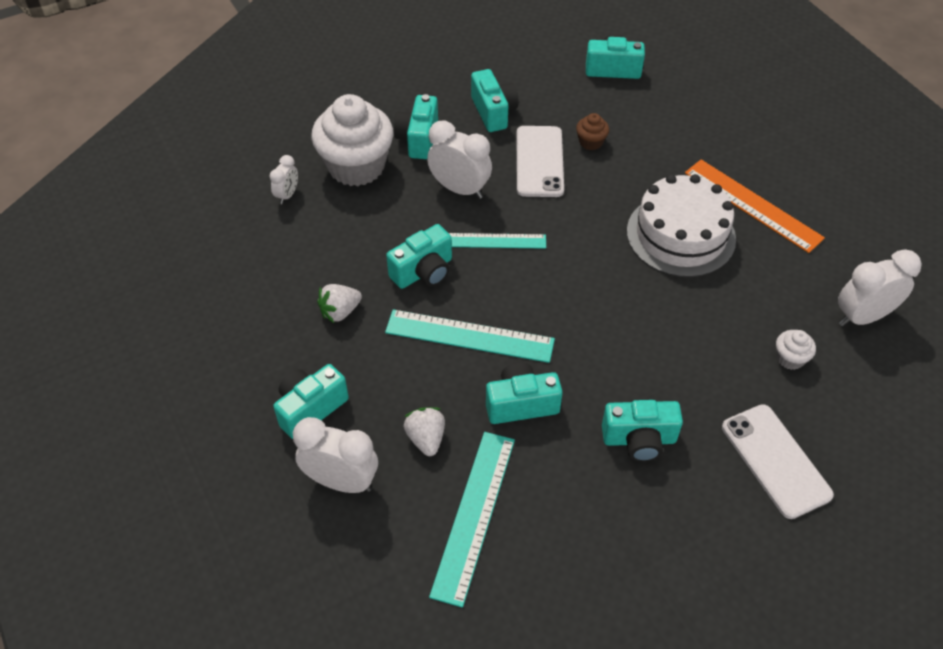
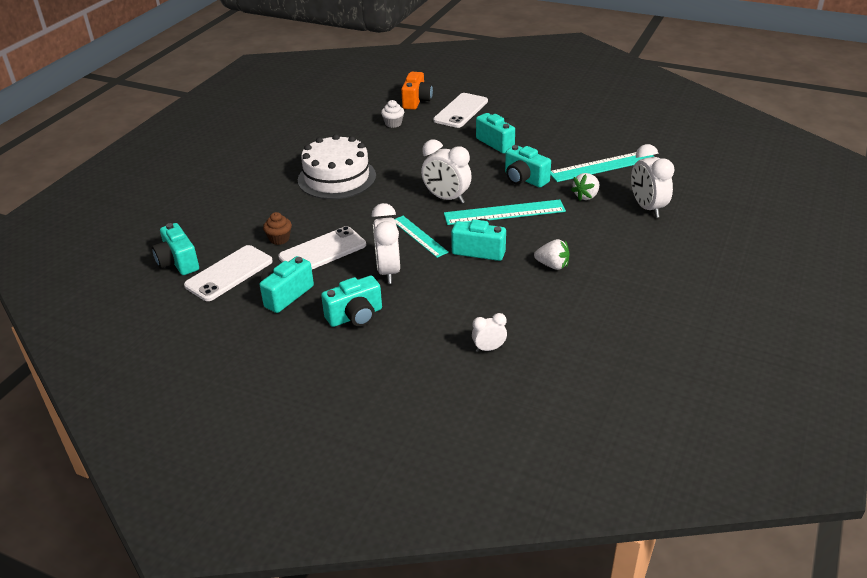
camera: 125 degrees left, 15 degrees down
(310, 409) = (627, 239): turquoise camera -> none
(356, 166) = (419, 331): white cupcake -> none
(469, 336) = (504, 212): turquoise ruler -> turquoise ruler turned 75 degrees counterclockwise
(563, 92) = (229, 273): none -> white phone
(752, 205) = (283, 165): orange ruler -> none
(850, 426) = (417, 101): none -> orange camera
(862, 317) = (340, 115): white clock -> white clock (446, 198)

